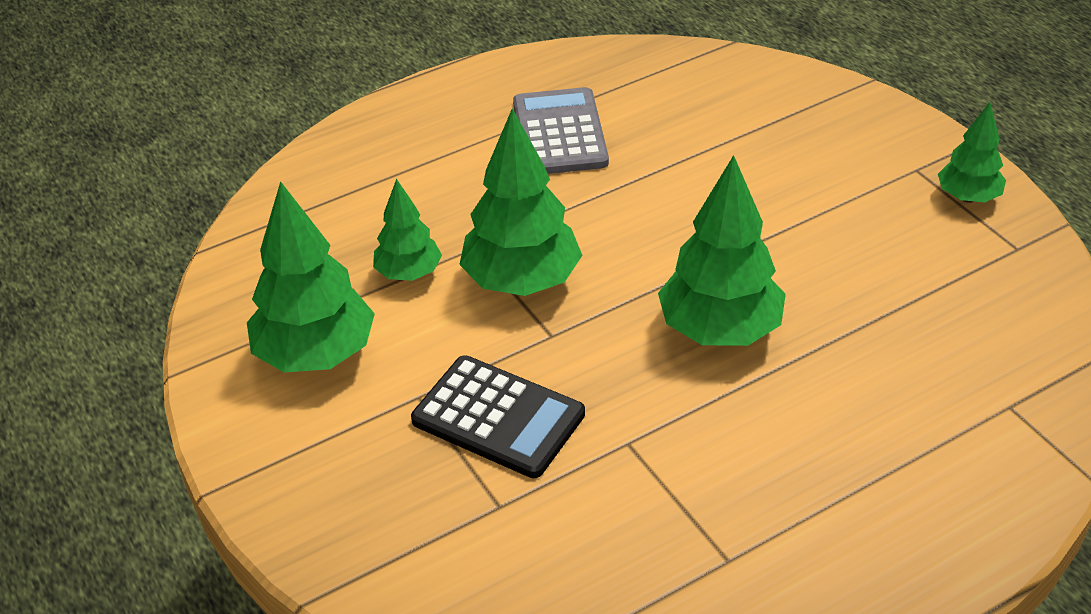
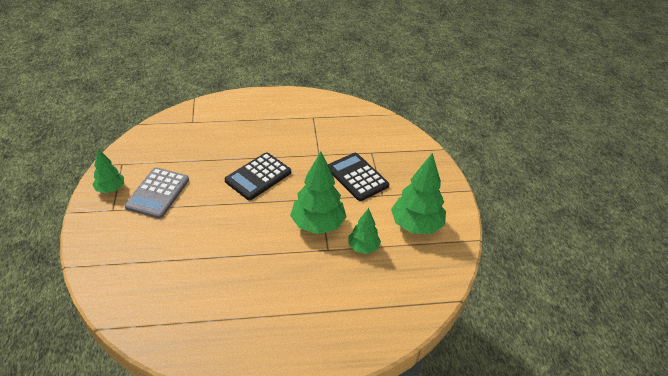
camera: 160 degrees left, 0 degrees up
(560, 133) = (246, 300): grey calculator -> grey calculator (157, 193)
(719, 330) = (258, 176): green tree -> black calculator

